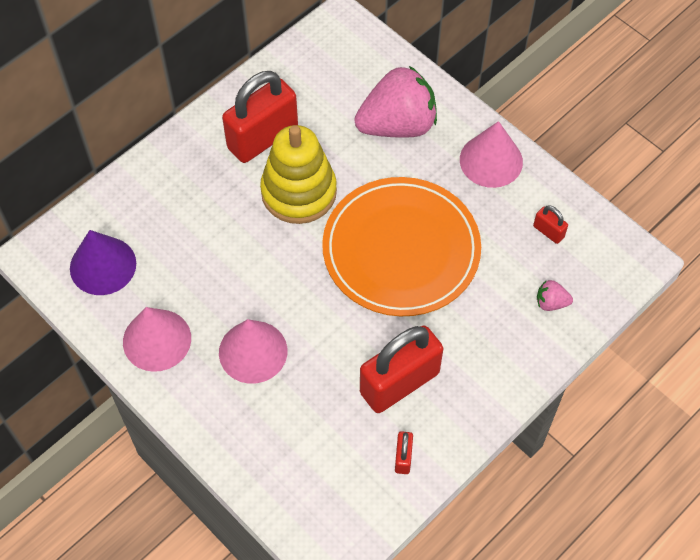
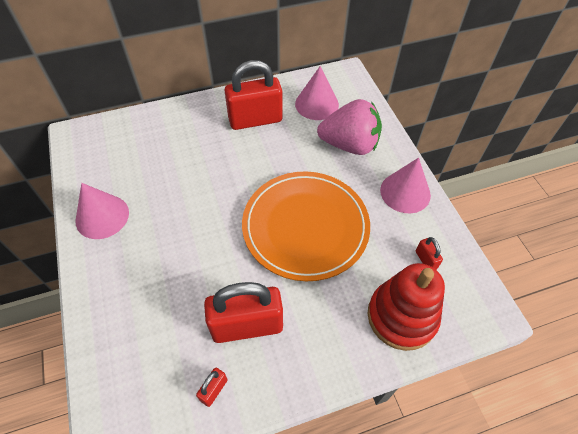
camera: 25 degrees right, 5 degrees down
(103, 265) = (105, 156): purple cone -> none
(253, 351) = (158, 253): pink cone -> pink cone (317, 104)
(299, 192) = (257, 161): yellow stacking toy -> none
(551, 302) = (401, 316): pink strawberry -> red stacking toy

